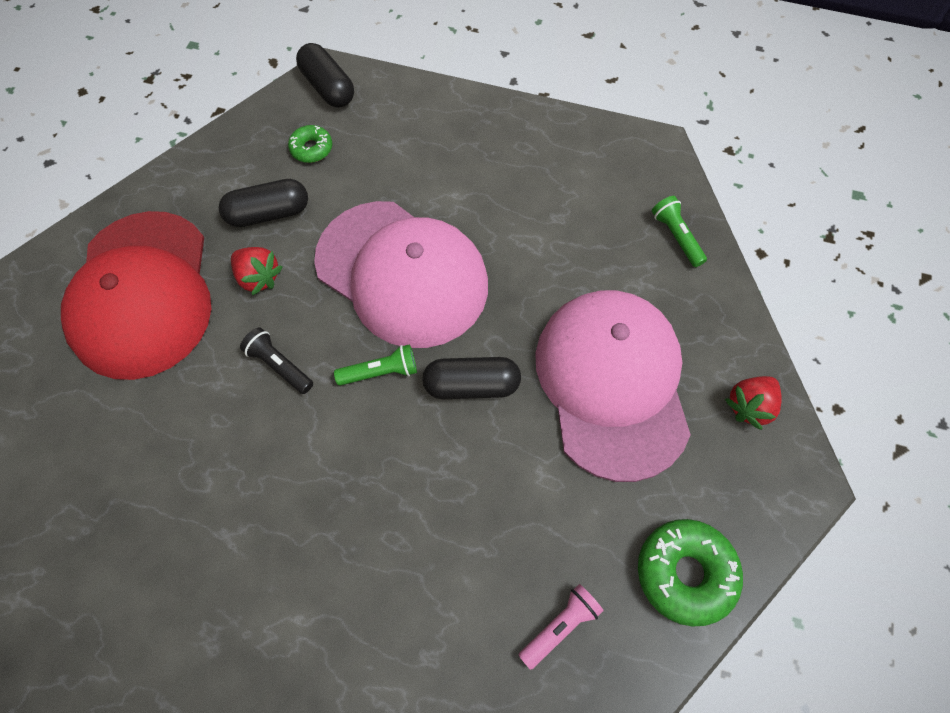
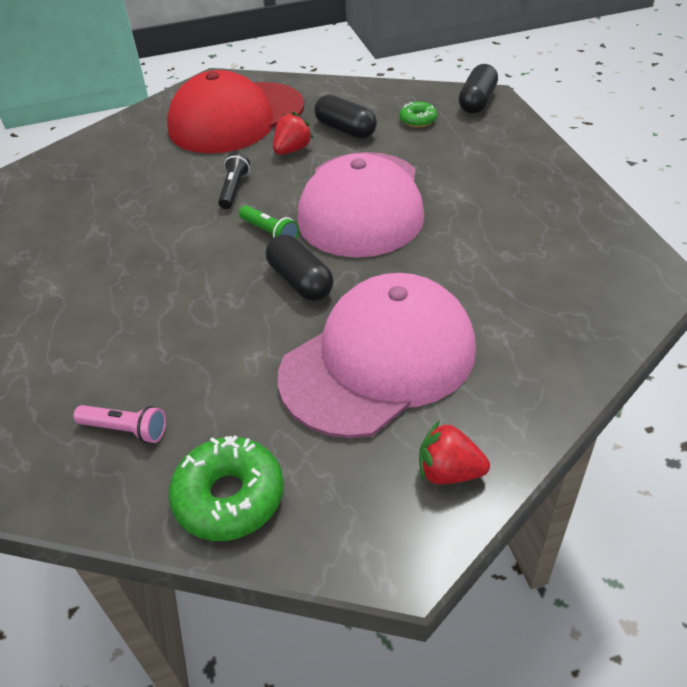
camera: 60 degrees right, 20 degrees down
(258, 277) = (292, 150): red strawberry -> red strawberry turned 150 degrees counterclockwise
(676, 237) = (579, 334): green flashlight -> none

